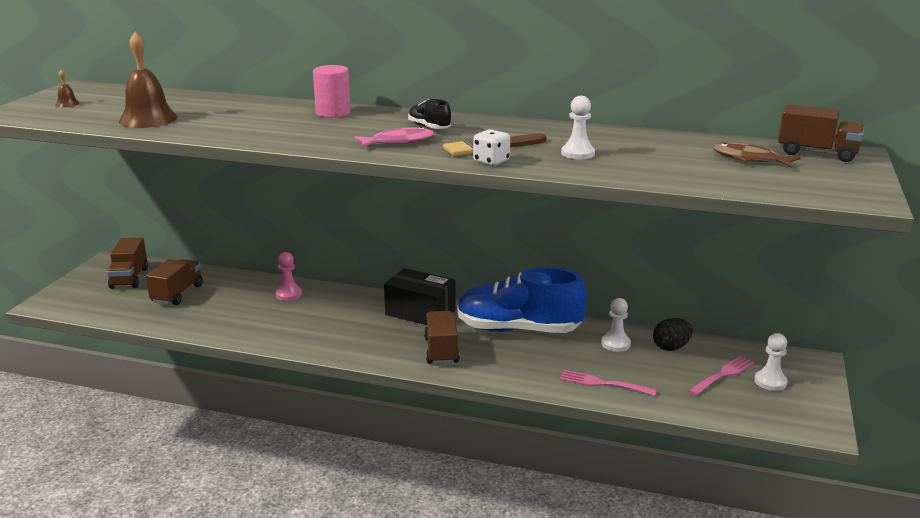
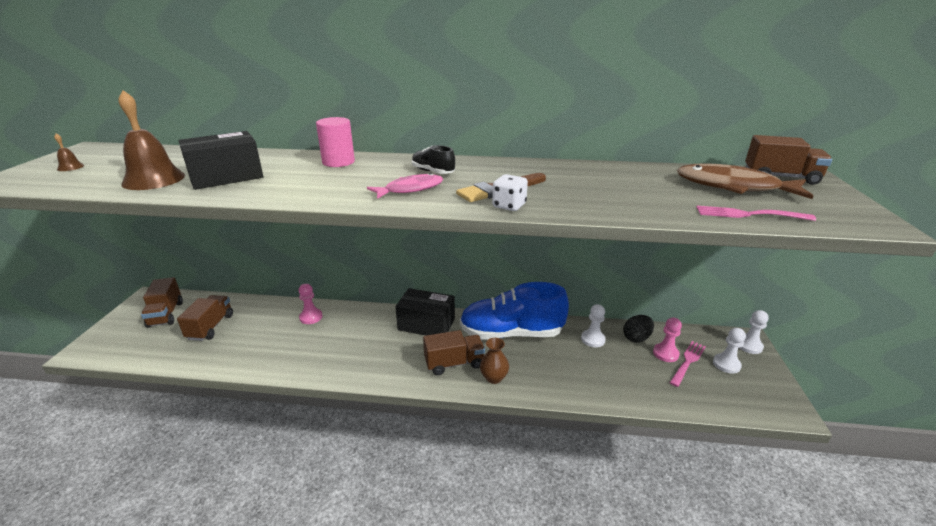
camera: 10 degrees left, 5 degrees up
(218, 121) = (226, 177): none -> black box
(441, 350) = (454, 363): brown truck -> brown truck turned 90 degrees clockwise
(482, 367) = (494, 378): none -> brown vase
(577, 153) = (582, 191): white pawn -> white pawn (749, 346)
(604, 383) = (599, 383): pink fork -> pink fork (749, 214)
(699, 365) = (665, 353): none -> pink pawn
(749, 159) = (733, 187): brown fish -> brown fish, size x1.58

